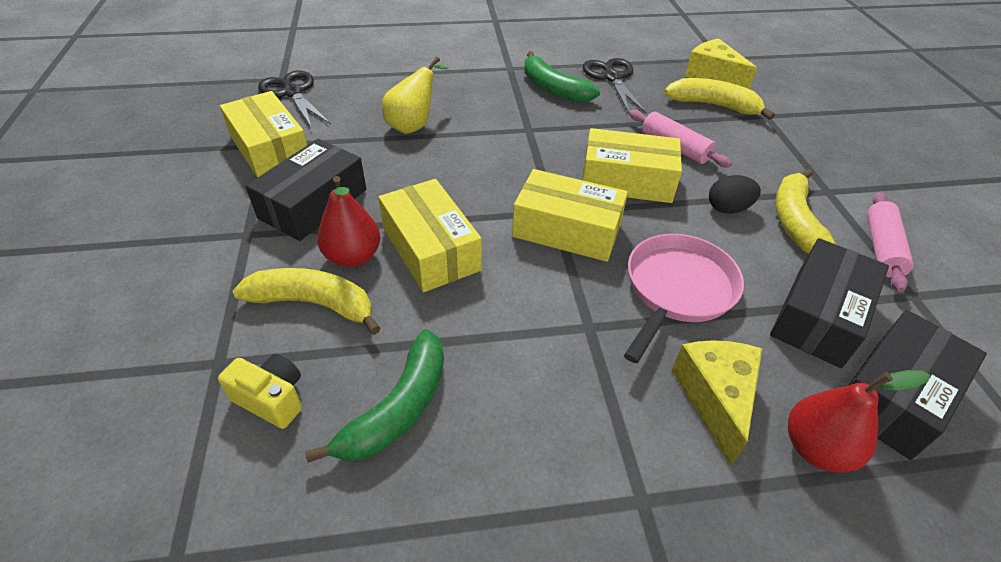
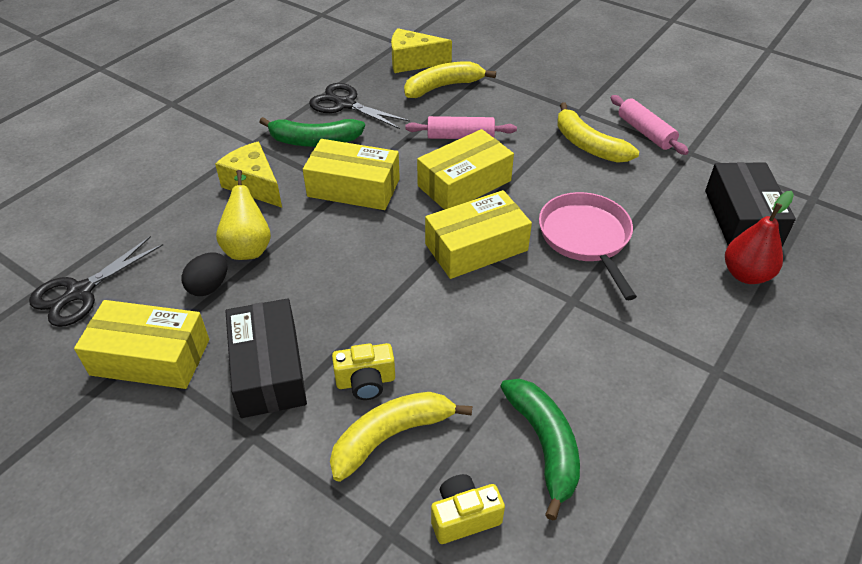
camera: 45 degrees left, 0 degrees up
(292, 92) = (79, 293): black scissors -> black scissors turned 60 degrees counterclockwise
(353, 257) = (366, 381): red pear -> yellow camera
(430, 249) = (411, 331): yellow box -> yellow box (353, 188)
(715, 398) = (679, 287): yellow cheese -> yellow cheese (254, 185)
(728, 208) = (545, 162): black egg -> black egg (209, 286)
(818, 315) = (665, 198): black box -> none

